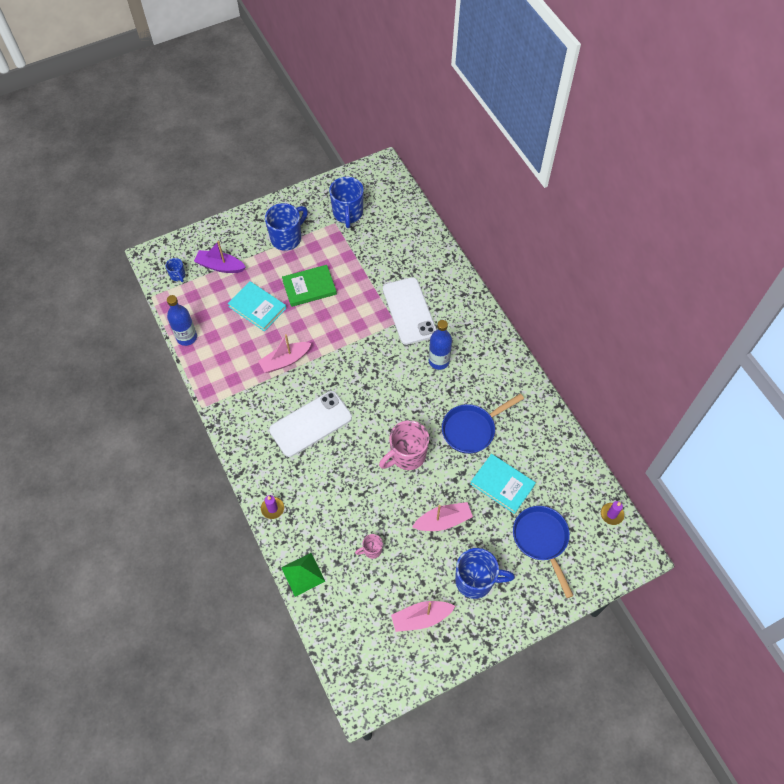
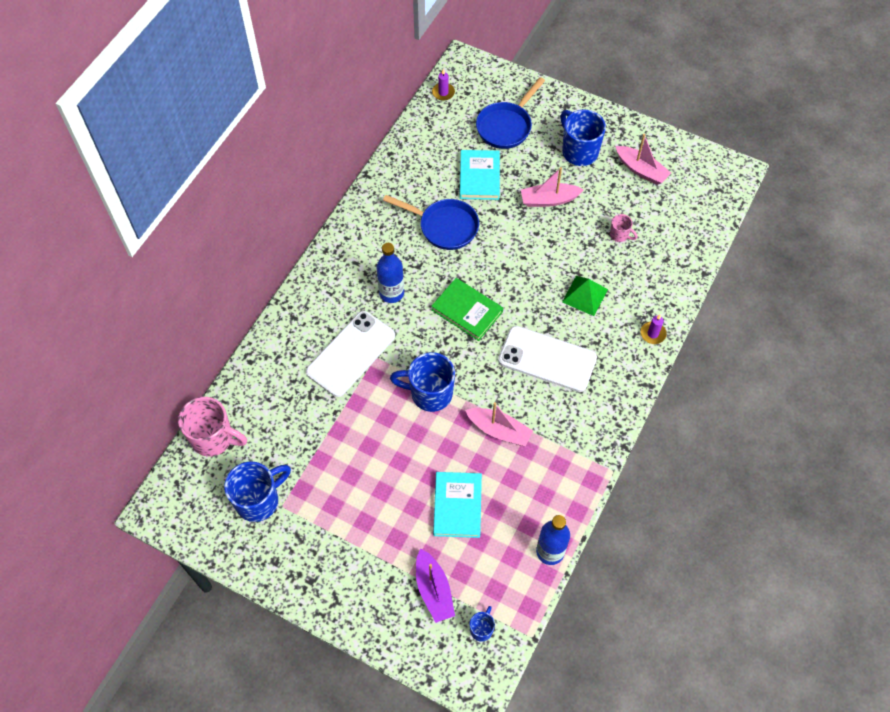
camera: 125 degrees left, 0 degrees up
(287, 238) = (341, 543): blue mug -> blue mug (429, 393)
(303, 574) = (684, 271): green pyramid -> green pyramid (585, 295)
(309, 287) = (392, 470): green book -> green book (467, 311)
(407, 456) = (512, 261): pink mug -> pink mug (214, 438)
(443, 521) = (549, 200): pink boat -> pink boat turned 45 degrees counterclockwise

